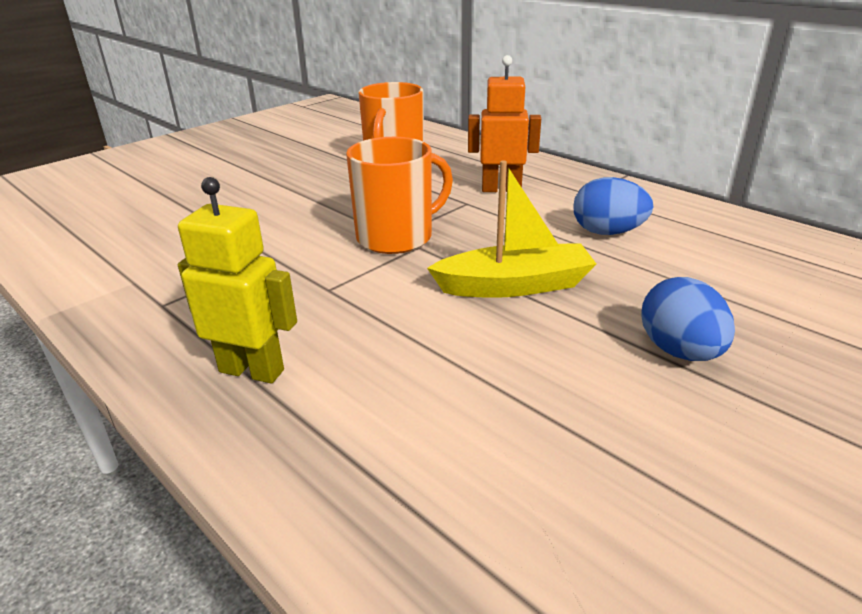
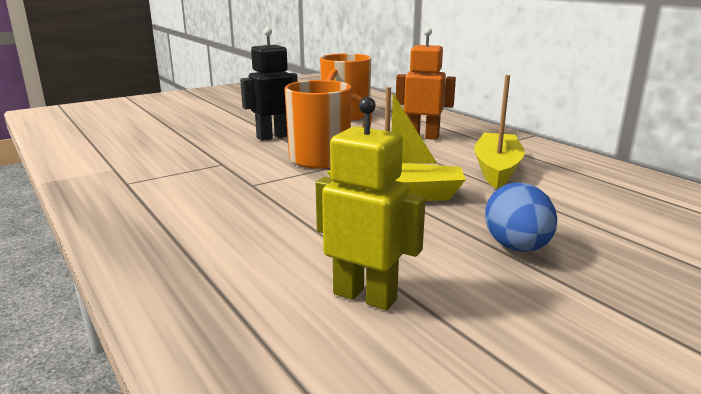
camera: 10 degrees right, 10 degrees down
(252, 370) = (169, 225): yellow robot -> yellow robot (365, 296)
(320, 206) = (273, 137): none -> black robot
(607, 232) = (496, 169): blue egg -> yellow boat

